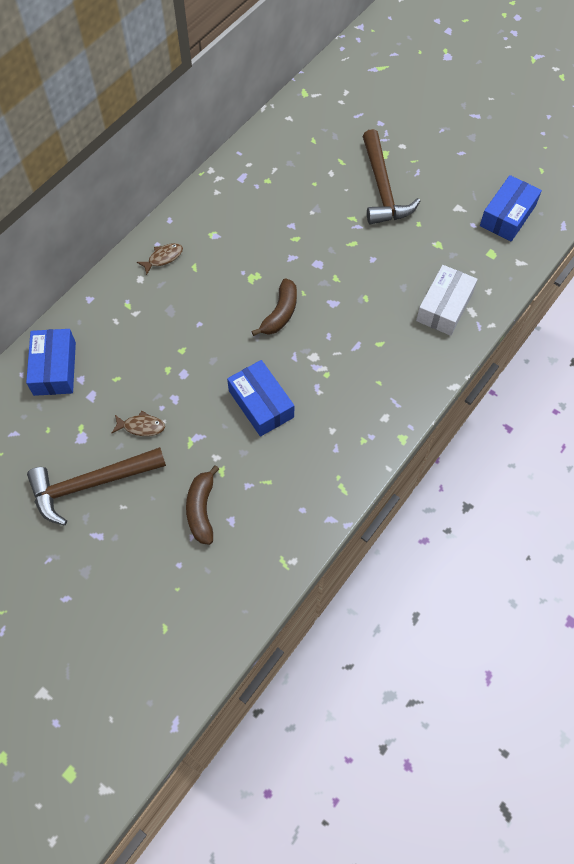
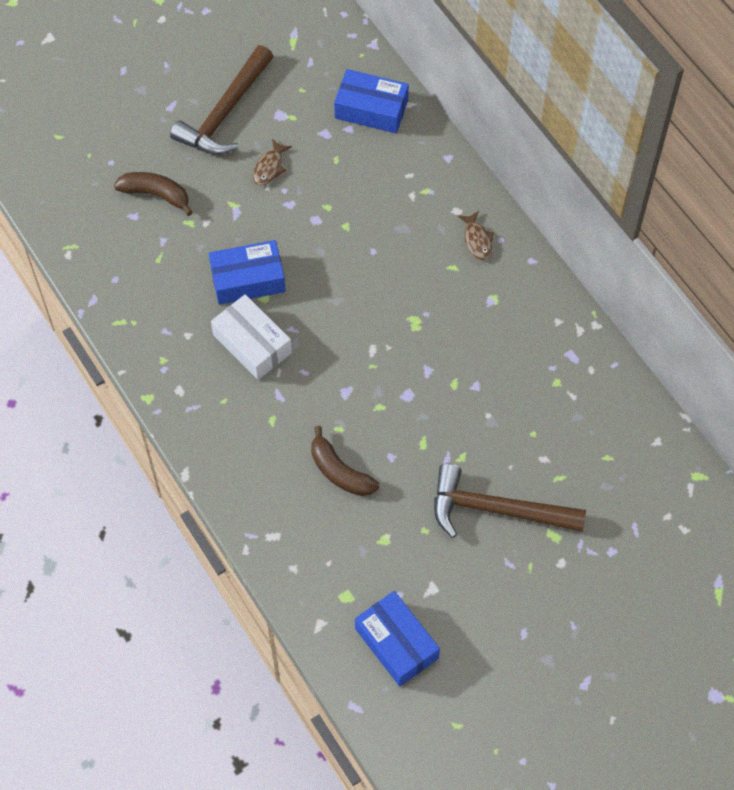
camera: 110 degrees right, 0 degrees up
(91, 484) = (225, 112): brown hammer -> brown hammer turned 150 degrees counterclockwise
(280, 313) = (353, 333): brown banana -> brown banana (339, 471)
(444, 307) = (291, 508): white box -> white box (252, 343)

